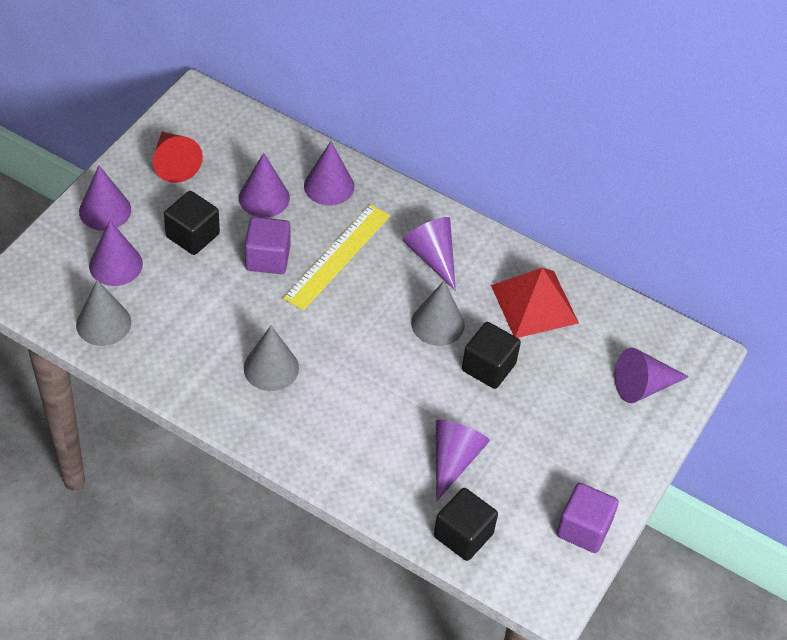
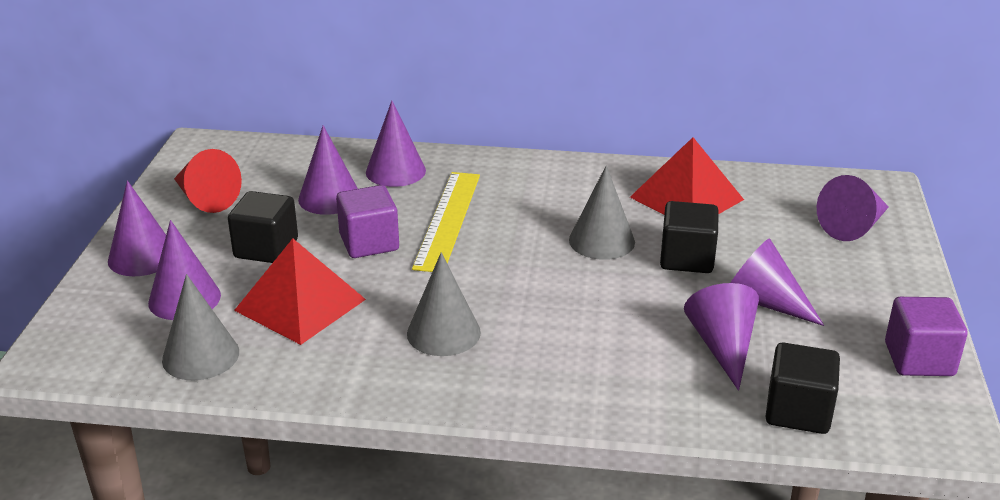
camera: 20 degrees left, 20 degrees down
(189, 301) = (300, 304): none -> red pyramid
(432, 257) = (550, 193): purple cone -> purple cone (764, 302)

